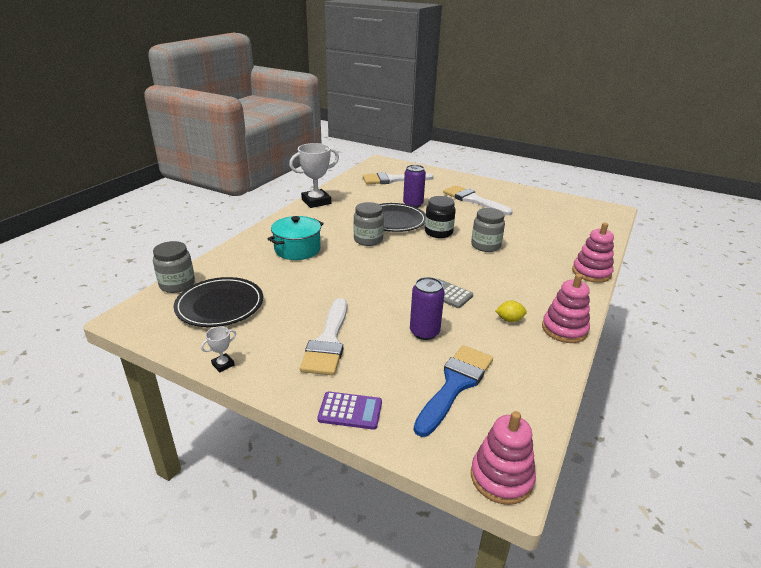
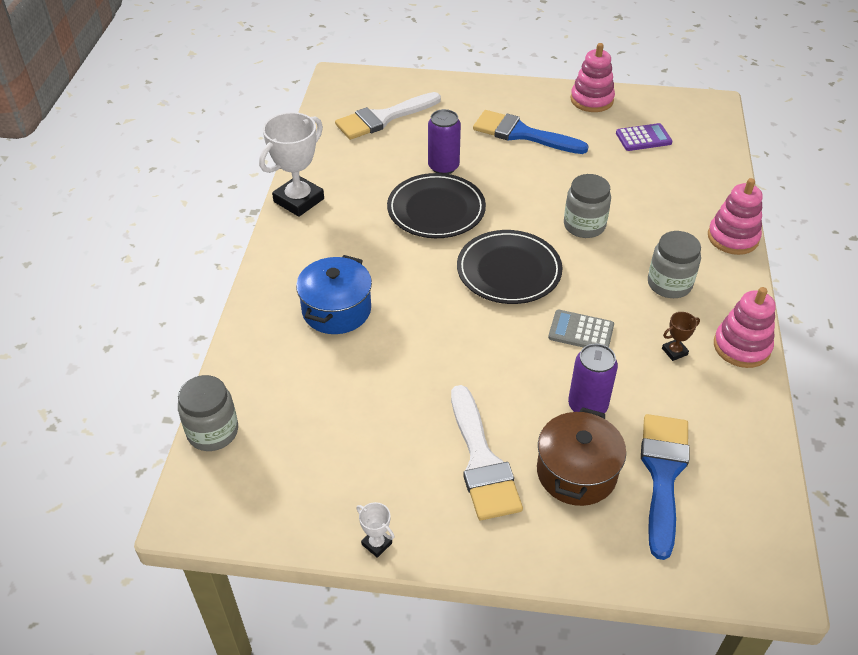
camera: 20 degrees left, 15 degrees up
(220, 305) = (301, 449): black plate -> black plate (509, 271)
(223, 364) = (377, 543): white trophy -> white trophy turned 75 degrees counterclockwise
(297, 249) = (336, 310): turquoise pot -> blue pot
(350, 411) = (570, 554): purple calculator -> purple calculator (643, 138)
(368, 240) = (423, 260): grey jar -> grey jar (669, 284)
(390, 365) = (576, 472): none -> brown pot
(438, 232) = (510, 217): black jar -> none
(473, 200) = (522, 134): white brush -> blue brush
(501, 477) = (768, 579): pink stacking toy -> pink stacking toy (591, 100)
(509, 320) = (674, 351): yellow lemon -> brown trophy

